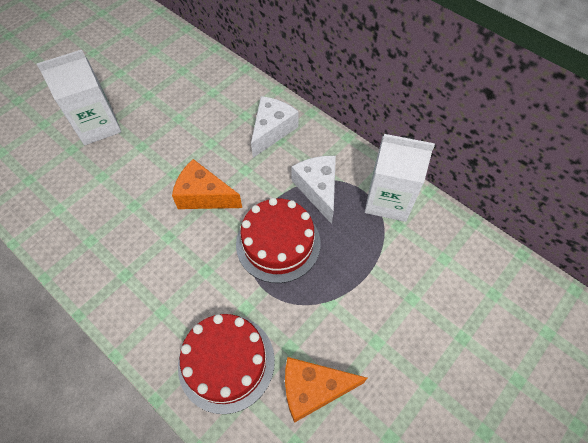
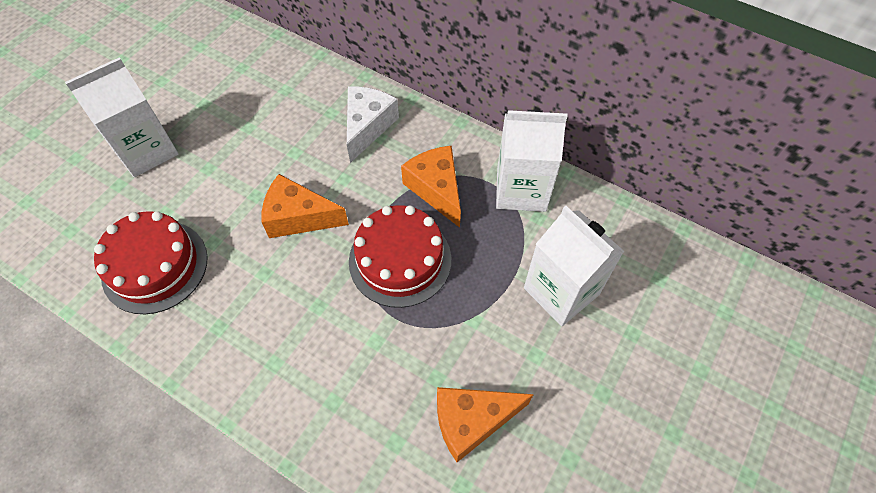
camera: 10 degrees left, 0 degrees up
(226, 362) = (364, 408): red cake -> red cake (155, 266)
(318, 189) = (436, 189): white cheese -> orange cheese
(407, 291) = (561, 291): none -> white carton

